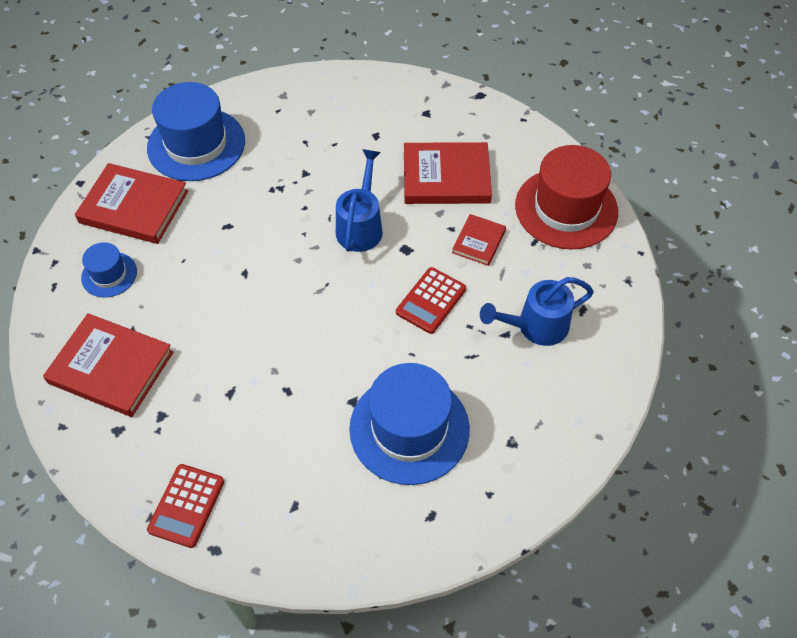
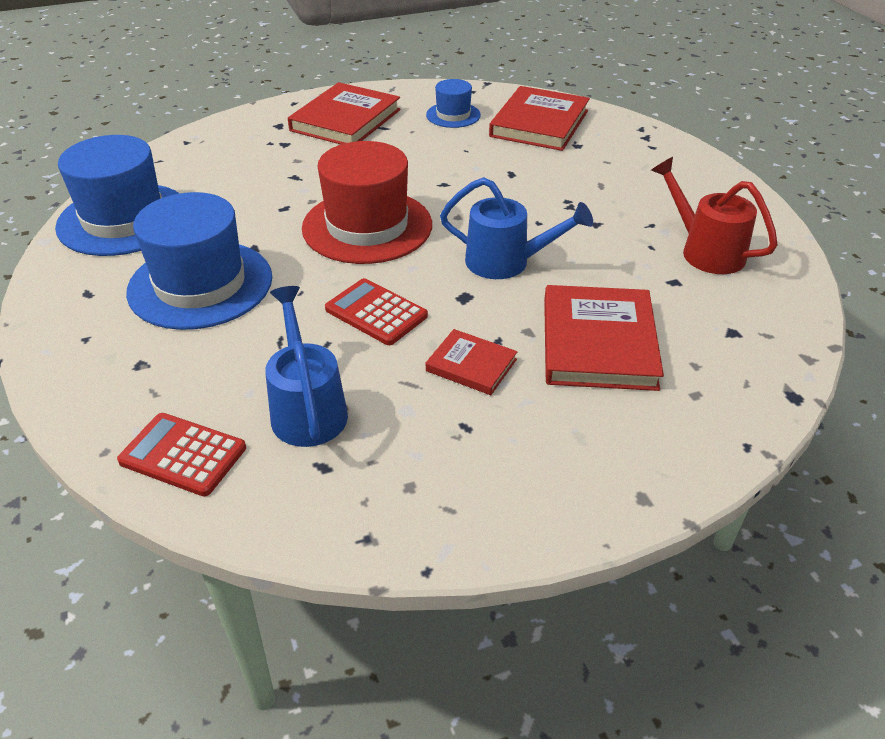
camera: 95 degrees right, 15 degrees down
(186, 505) = (186, 157): red calculator -> red calculator (183, 455)
(196, 144) = (634, 154): blue hat -> blue hat (124, 219)
(338, 116) = (705, 251): none -> red watering can
(566, 208) = (535, 476): red hat -> red hat (367, 226)

